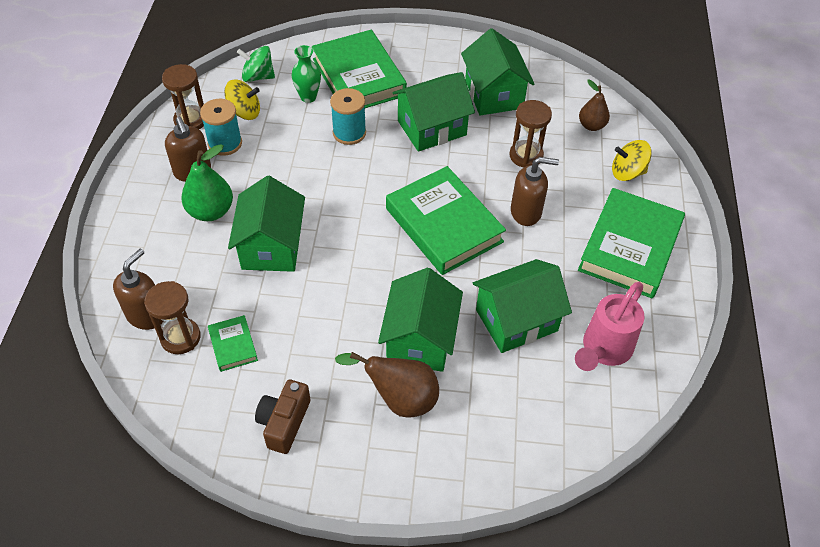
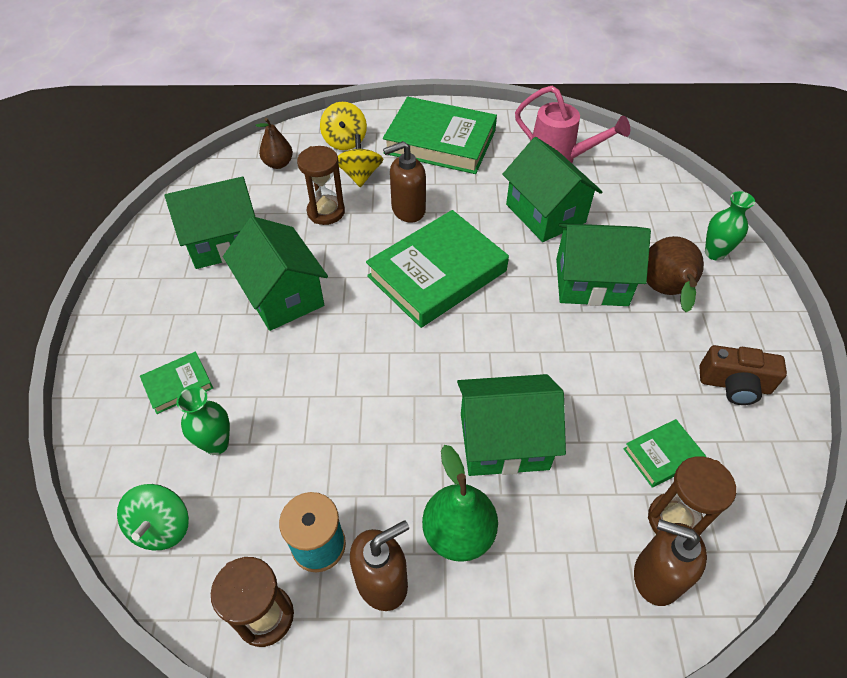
camera: 95 degrees left, 0 degrees up
(244, 112) = (248, 530): yellow spinning top -> yellow spinning top (360, 175)
(349, 133) = (292, 382): turquoise spool -> none
(359, 77) = (178, 385): green book -> green book, size x0.45
(447, 464) = (714, 253): none -> green vase
(526, 212) = (408, 210): brown soap dispenser -> brown soap dispenser turned 105 degrees counterclockwise

